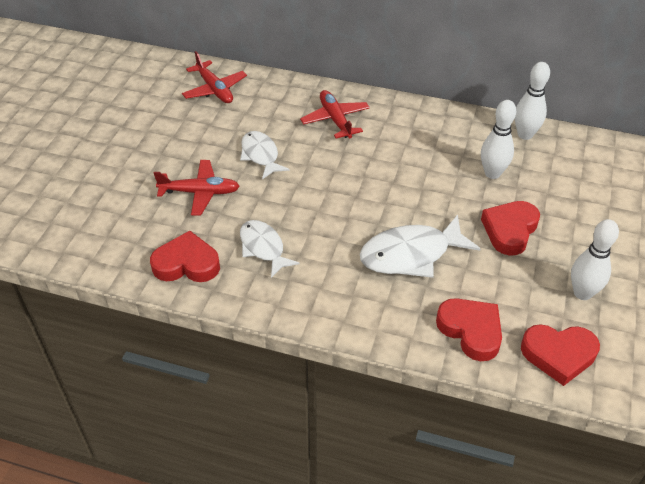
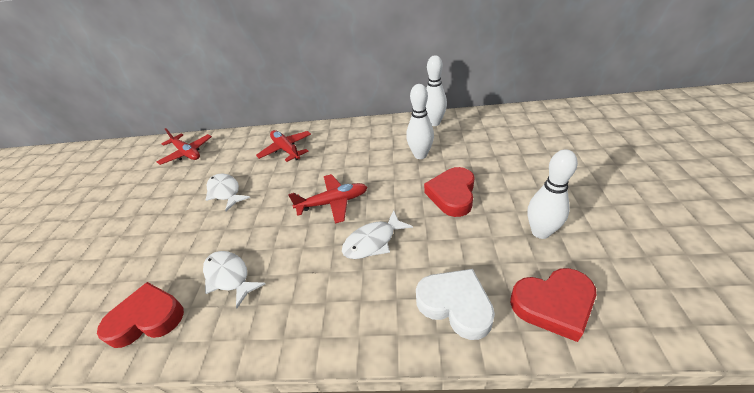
camera: 10 degrees left, 5 degrees down
(200, 192) = (168, 239): red plane -> red plane (333, 202)
(411, 254) = (373, 241): white fish -> white fish, size x0.64
(471, 331) = (455, 305): red heart -> white heart

